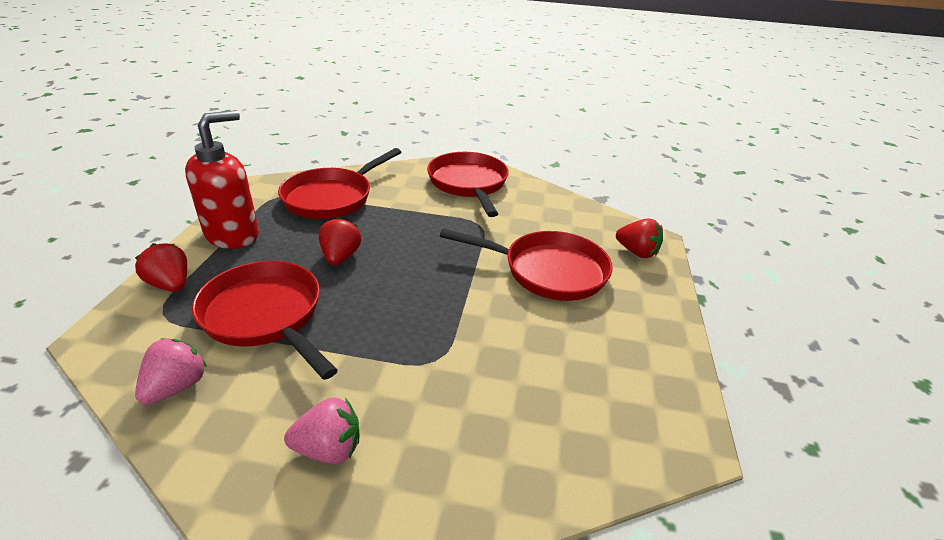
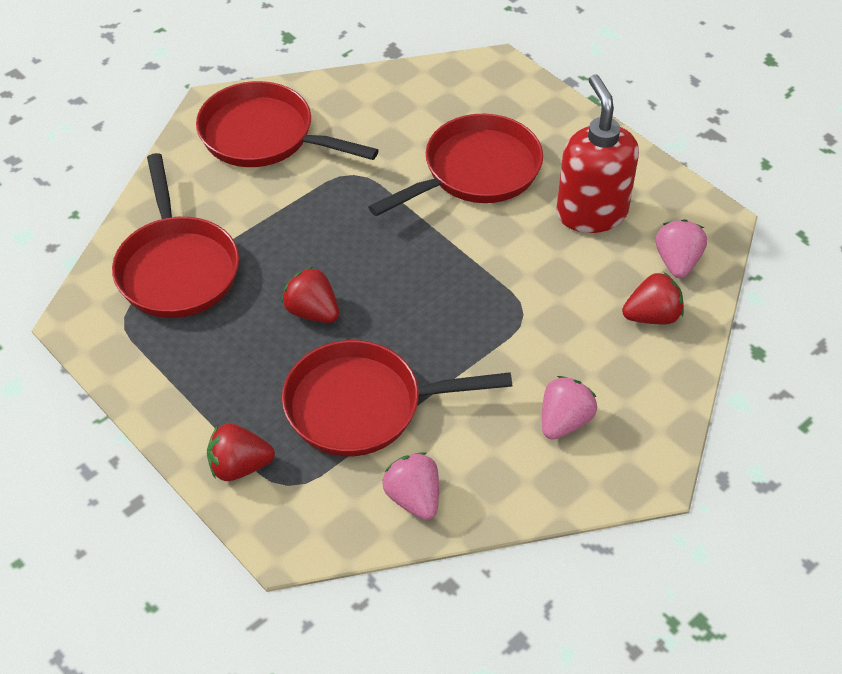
camera: 50 degrees left, 15 degrees up
(233, 235) = (181, 386): red soap dispenser -> red soap dispenser (591, 213)
(604, 438) = (677, 262): none -> pink strawberry
(637, 252) = (505, 93): red strawberry -> red strawberry (652, 316)

